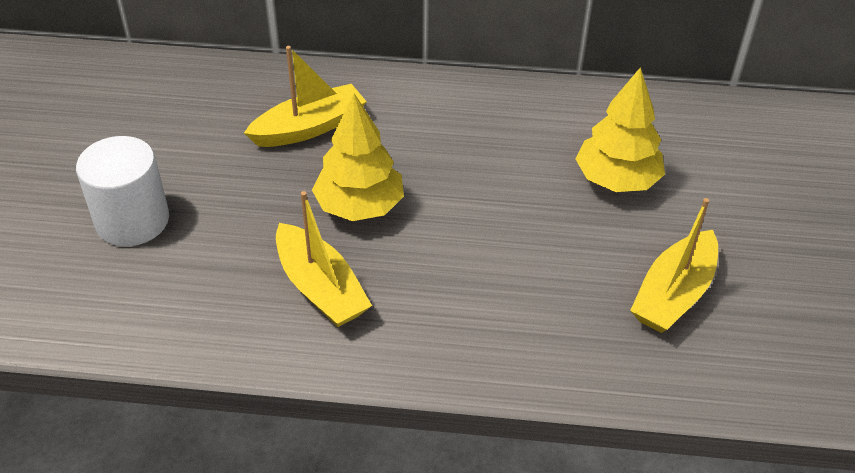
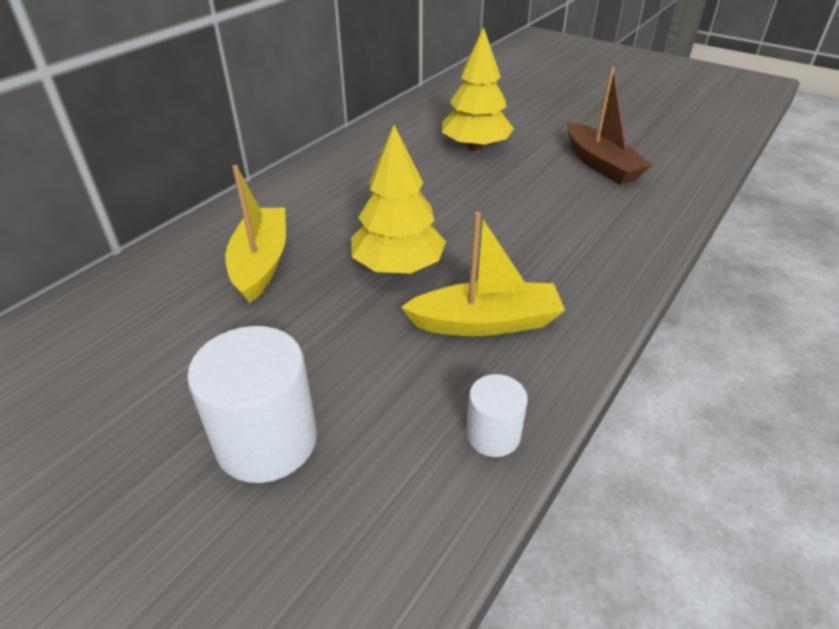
camera: 60 degrees left, 5 degrees down
(195, 334) = (493, 435): none -> white cylinder
(673, 294) = (600, 164): yellow boat -> brown boat

